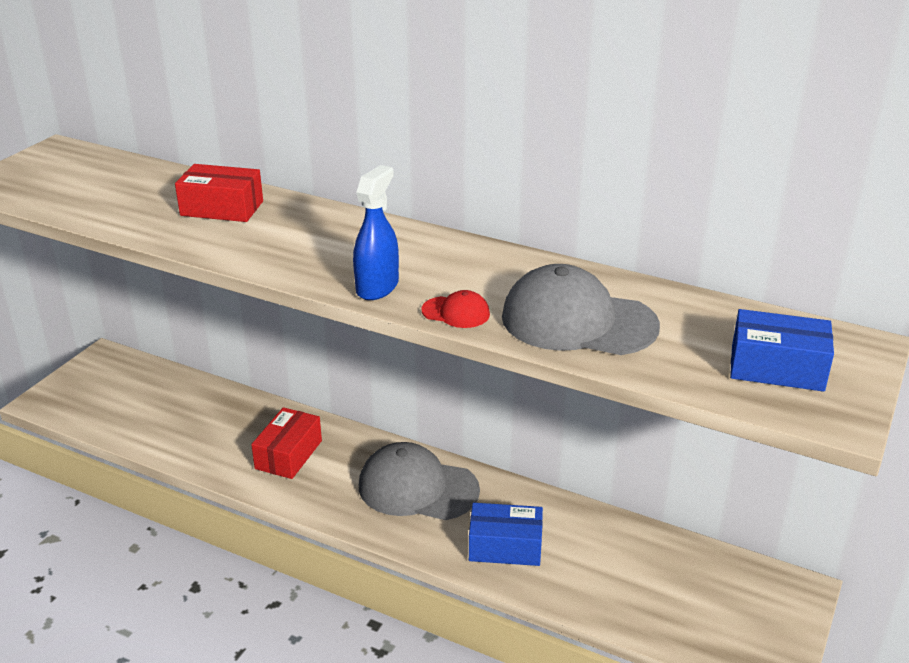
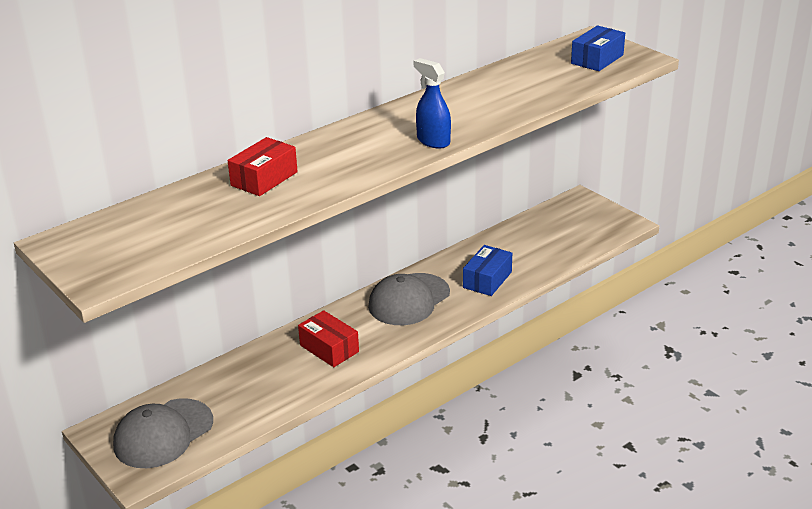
camera: 65 degrees left, 0 degrees up
(456, 312) = (483, 123): red cap -> none
(578, 321) = (519, 93): grey cap -> grey cap (163, 434)

